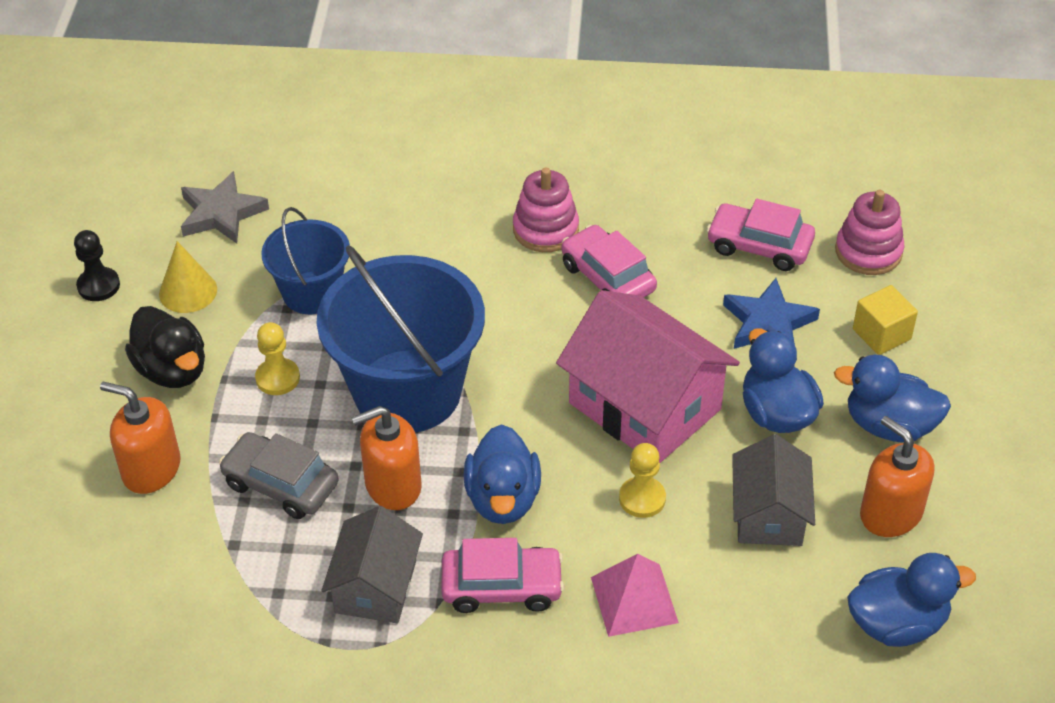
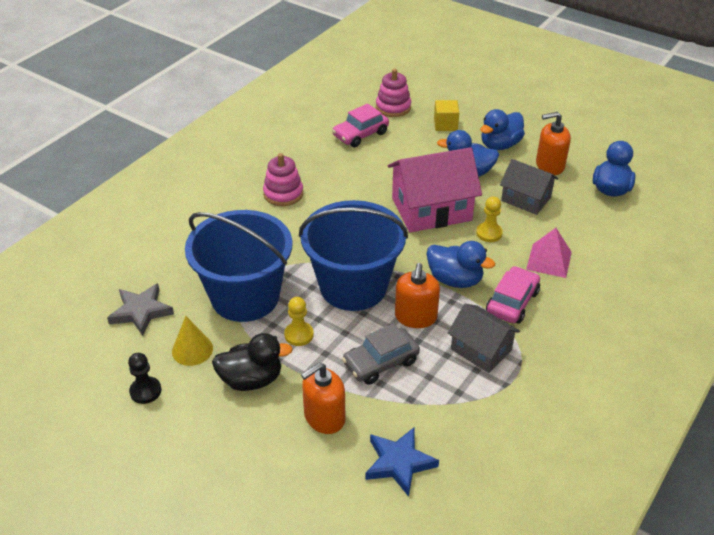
camera: 60 degrees left, 5 degrees down
(311, 293) = (245, 297): blue bucket -> blue bucket, size x1.77
(607, 278) = (337, 187): pink car -> none
(768, 323) = (411, 152): blue star -> blue star (399, 463)

